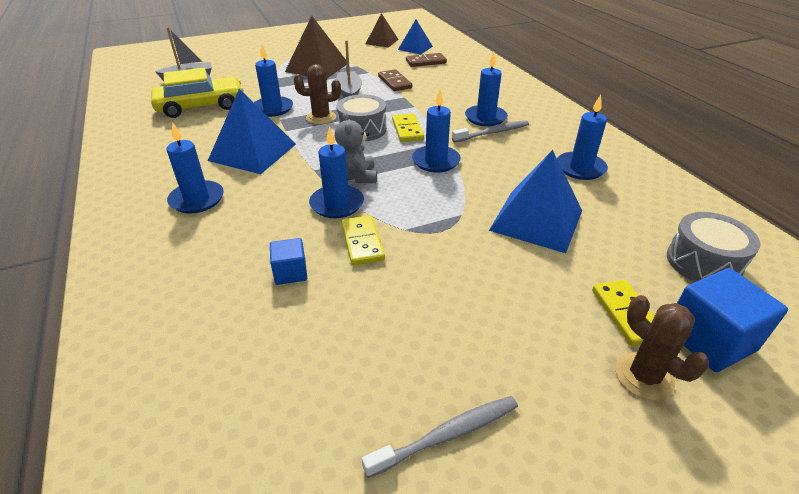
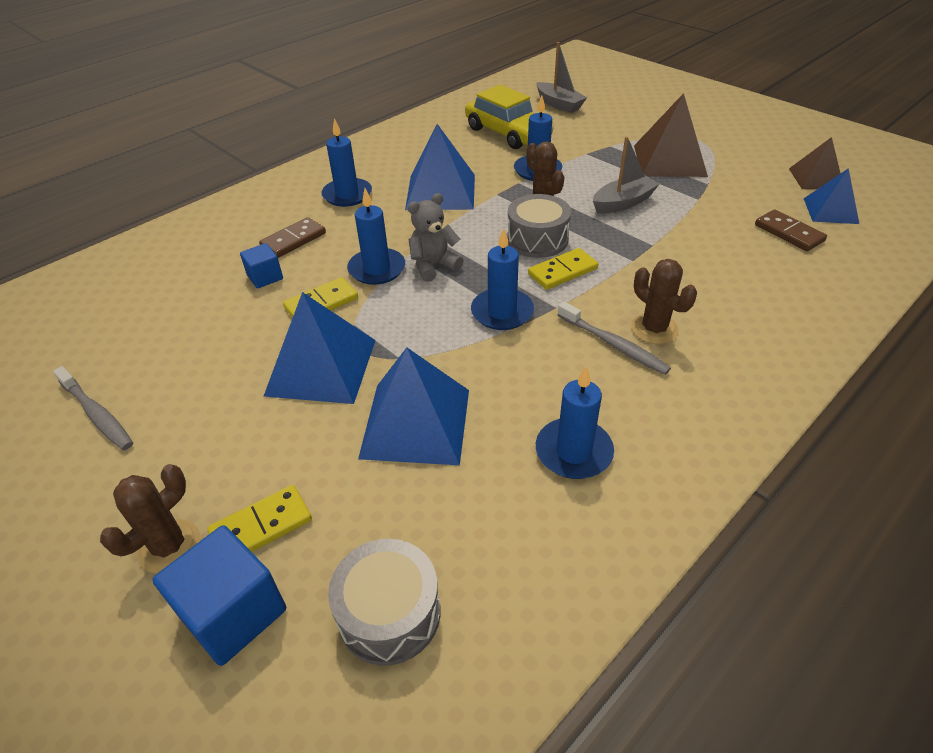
camera: 70 degrees right, 5 degrees up
(394, 82) = (688, 226): brown domino -> brown domino (293, 240)
(452, 255) = (321, 367): none -> blue pyramid
(485, 118) = (654, 329): blue candle -> brown cactus

